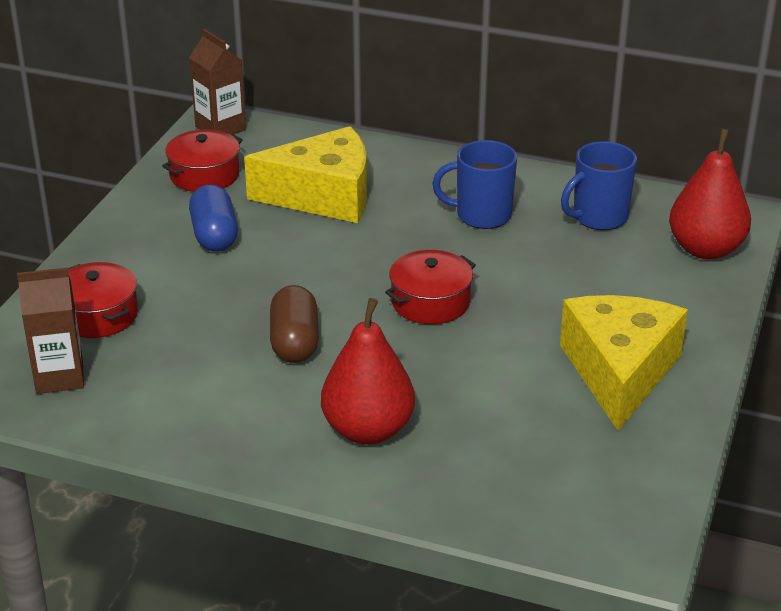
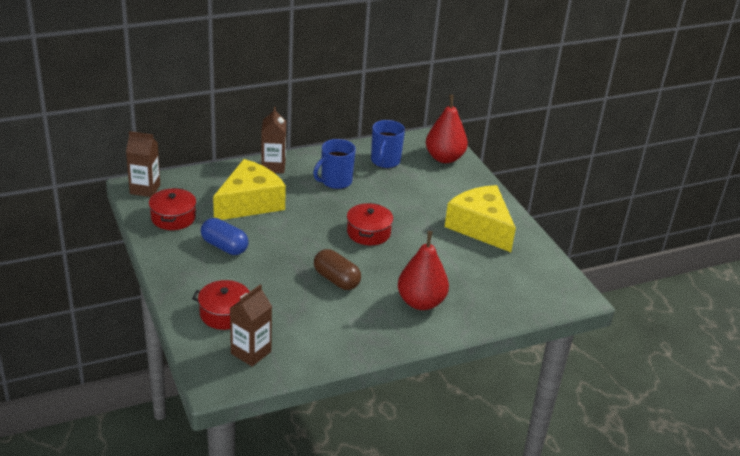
camera: 45 degrees left, 0 degrees up
(421, 162) = (273, 166): none -> brown carton

